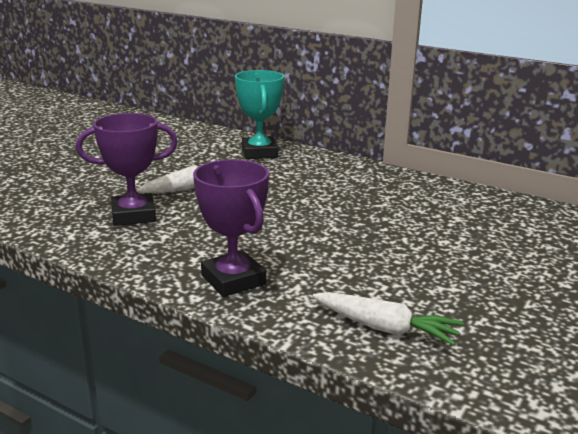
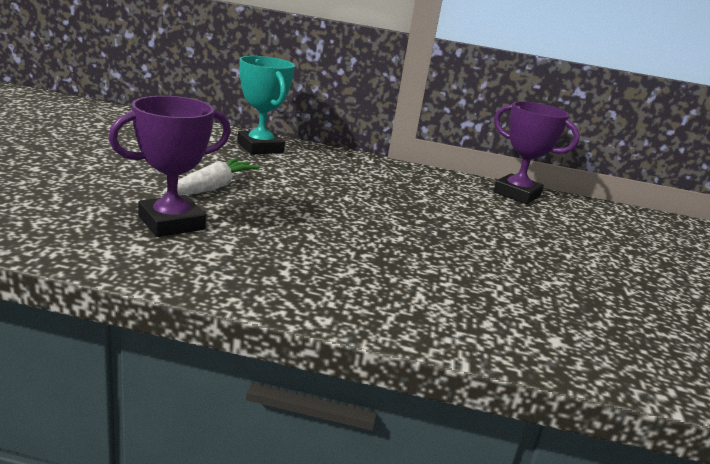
camera: 25 degrees left, 0 degrees up
(233, 280) = (349, 293): purple trophy -> purple trophy (516, 194)
(386, 328) = (541, 332): white carrot -> none

